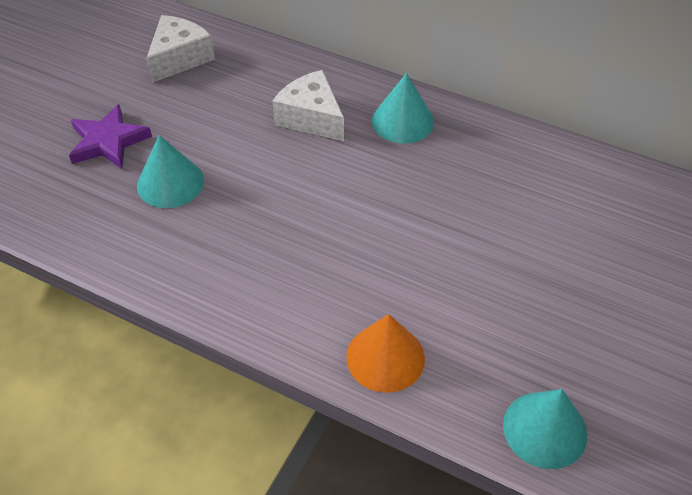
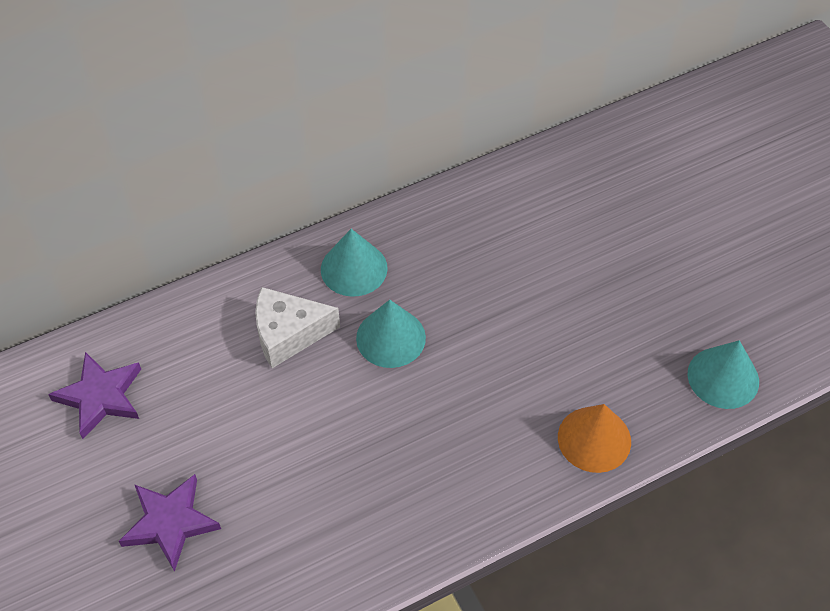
camera: 55 degrees left, 5 degrees up
(170, 183) = (275, 495): turquoise cone -> turquoise cone (391, 337)
(179, 58) = (100, 396): white cheese -> purple star

